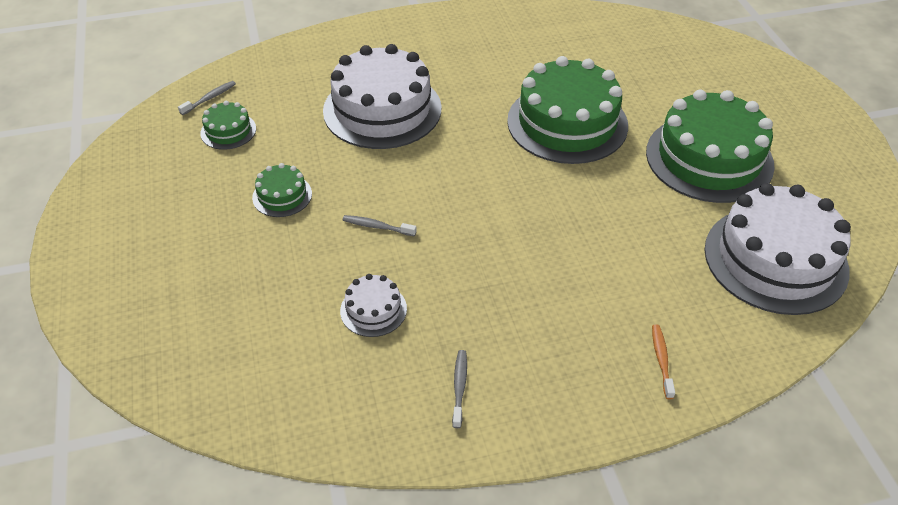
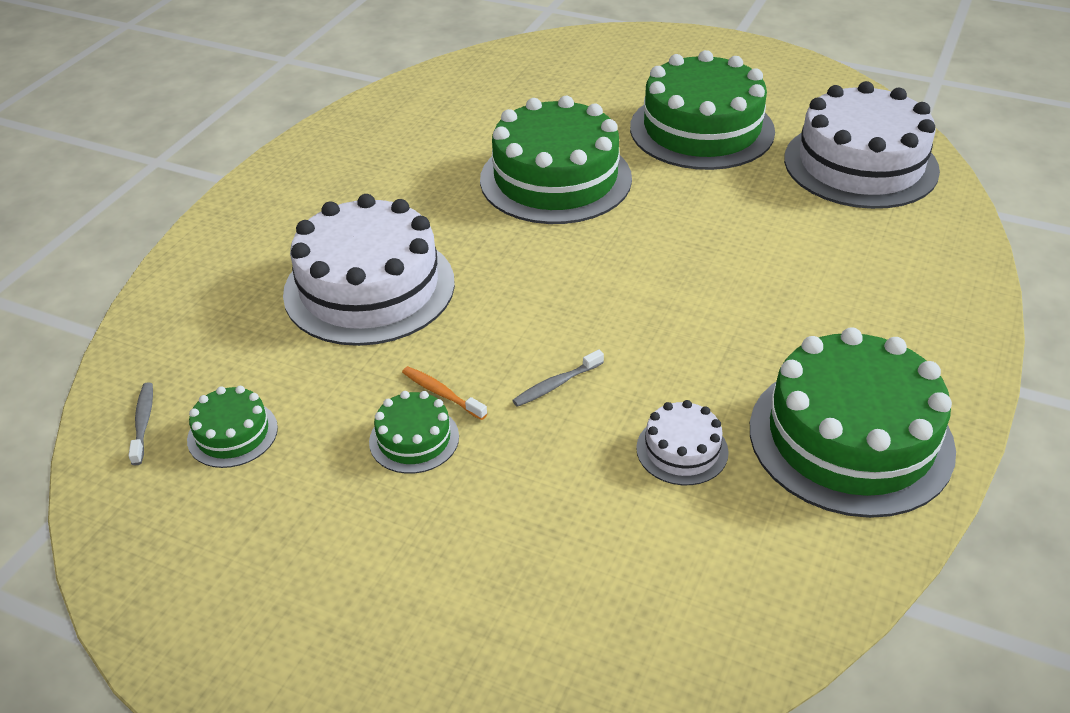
camera: 50 degrees left, 5 degrees down
(459, 387) = (850, 438): grey toothbrush -> green cake
(661, 360) = (923, 288): orange toothbrush -> orange toothbrush (441, 393)

